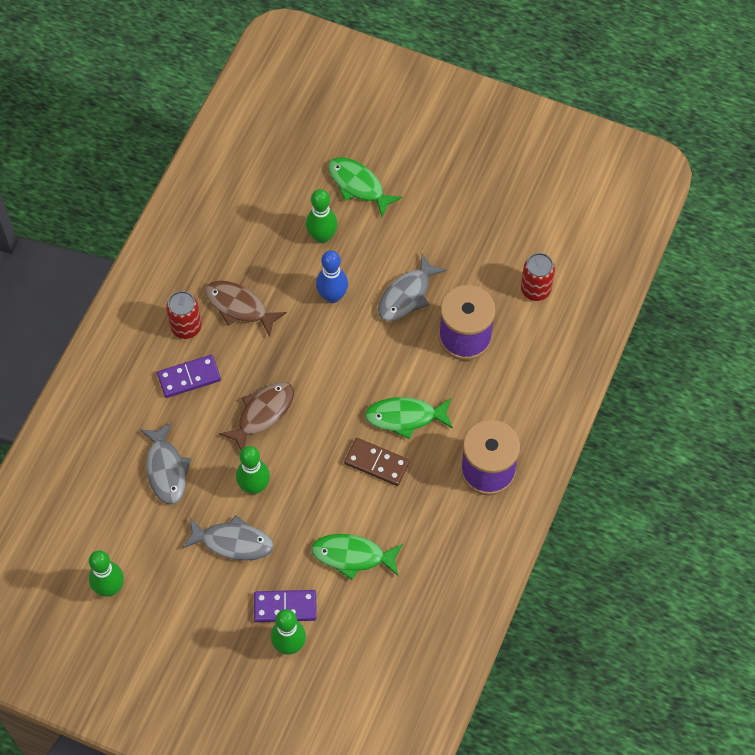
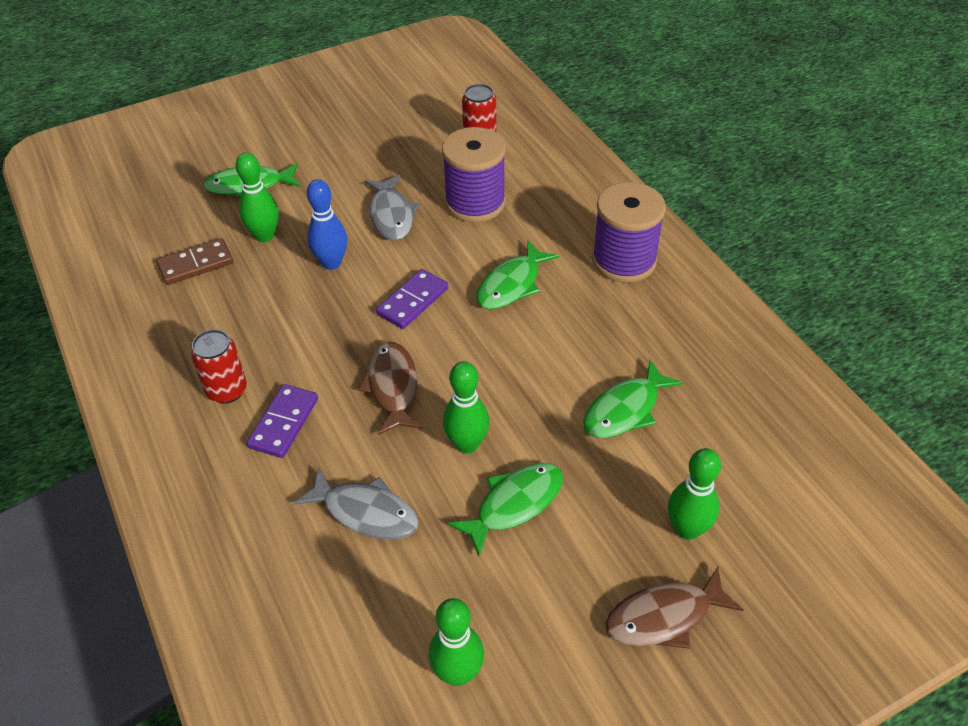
camera: 50 degrees left, 15 degrees down
(233, 542) = (514, 504): grey fish -> green fish
(239, 307) = (258, 335): brown fish -> brown fish (664, 617)
(285, 607) = (636, 504): purple domino -> purple domino (412, 301)
(376, 463) = (539, 332): brown domino -> brown domino (196, 264)

